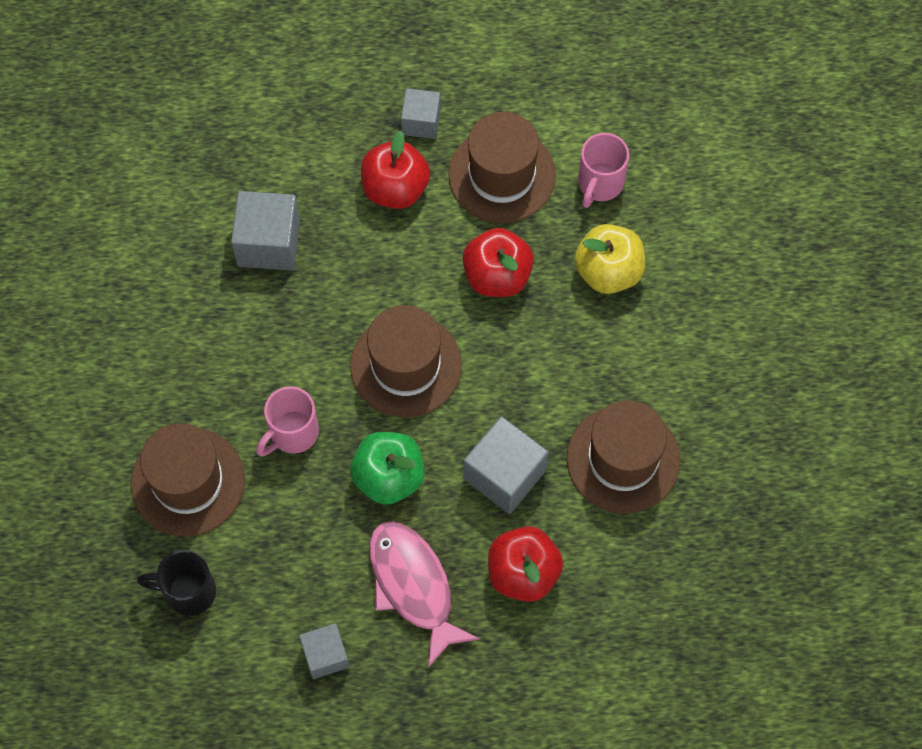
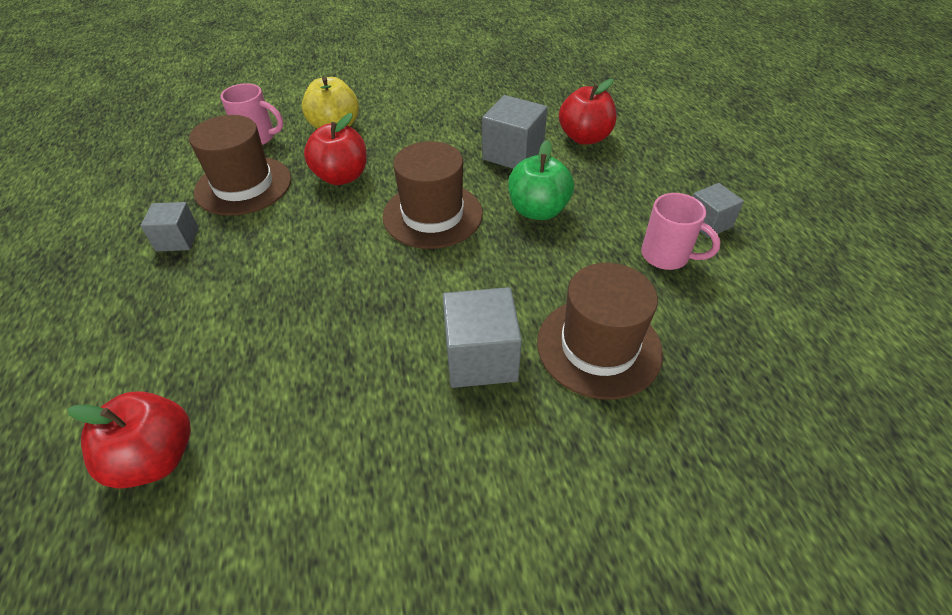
camera: 100 degrees left, 20 degrees down
(188, 591) = (710, 323): black mug -> none
(268, 243) = (309, 330): grey cube -> grey cube (480, 358)
(292, 433) = (518, 276): pink mug -> pink mug (667, 256)
(395, 188) = (250, 246): red apple -> red apple (155, 458)
(413, 586) = (623, 185): pink fish -> none
(623, 459) = (482, 107): brown hat -> none

